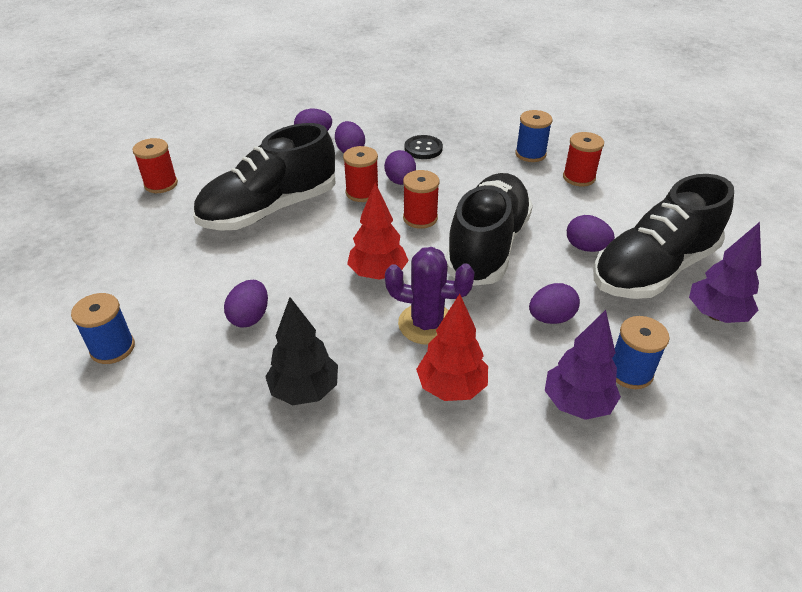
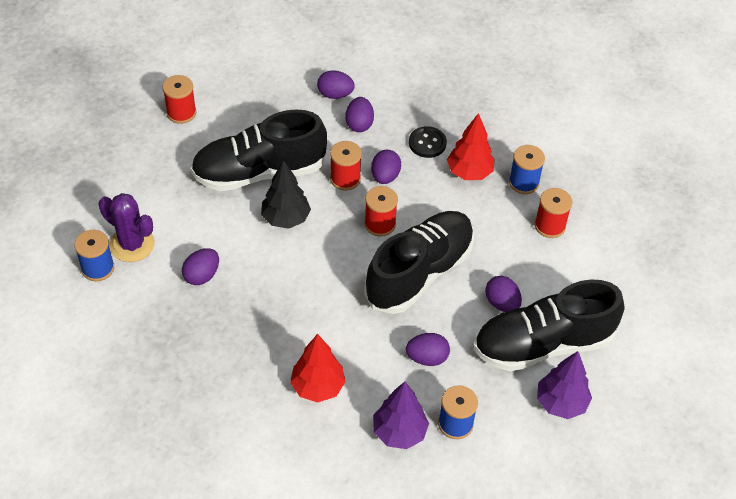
camera: 20 degrees right, 10 degrees up
(304, 391) = (215, 351): black tree -> black tree (285, 218)
(378, 274) = (315, 269): red tree -> red tree (469, 172)
(426, 324) = (329, 328): purple cactus -> purple cactus (132, 244)

